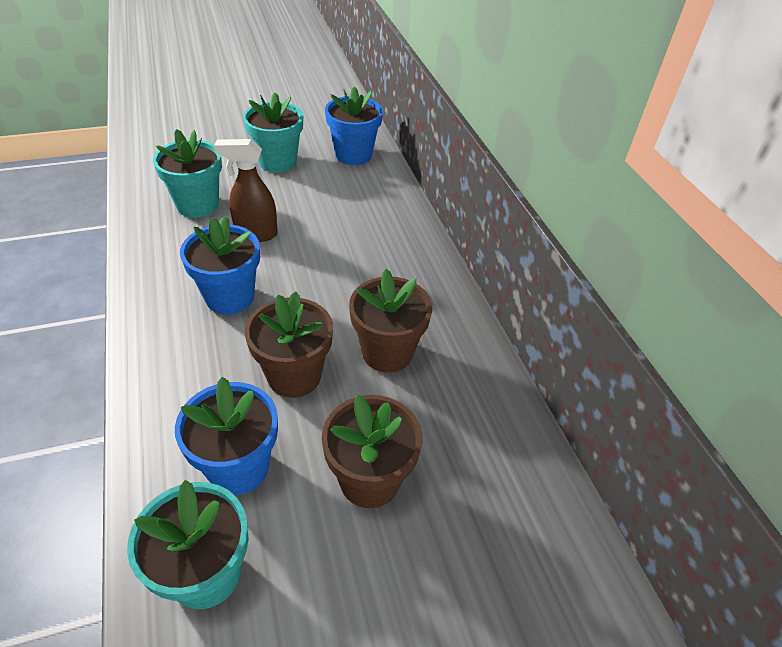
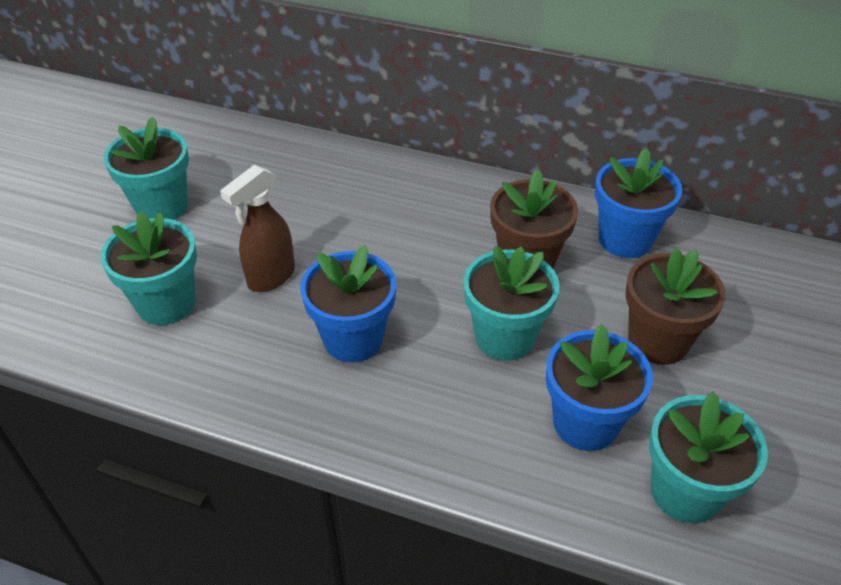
camera: 50 degrees left, 0 degrees up
(294, 376) = (504, 337): brown flower pot -> turquoise flower pot
(353, 155) = (218, 147): blue flower pot -> blue flower pot (625, 239)

